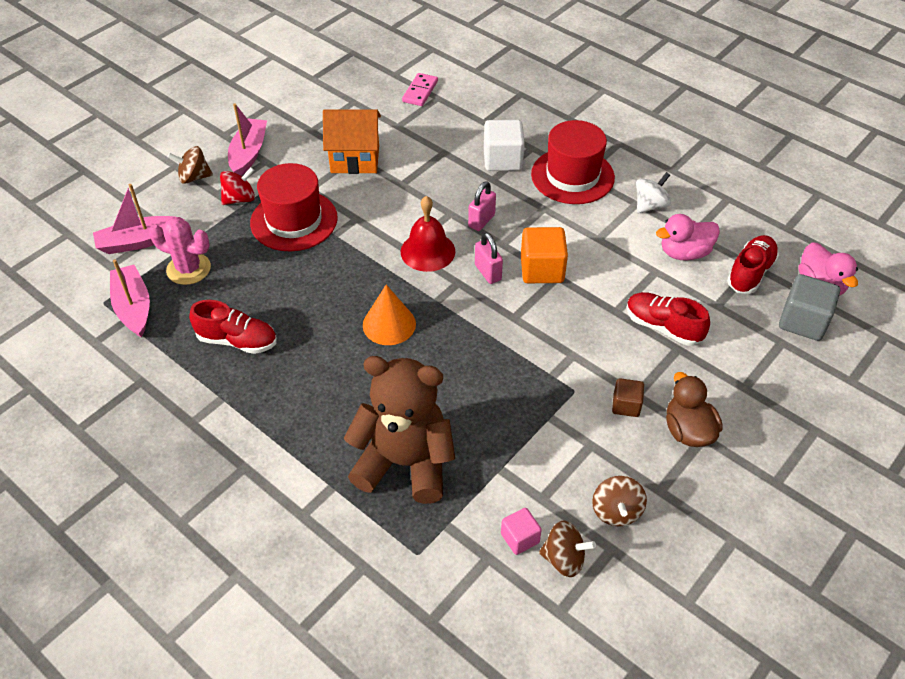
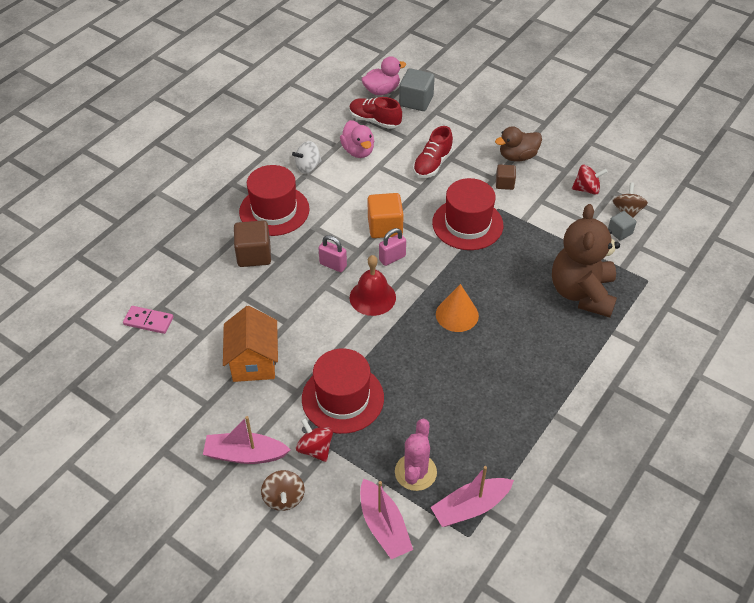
camera: 95 degrees left, 0 degrees up
(237, 341) = (494, 415): red shoe -> none
(502, 160) = (254, 255): white cube -> brown cube
(520, 538) = (620, 232): pink cube -> grey cube
(544, 352) = (467, 224): none -> red hat
(616, 511) = (586, 189): brown spinning top -> red spinning top
(650, 205) = (308, 167): white spinning top -> white spinning top turned 75 degrees counterclockwise

